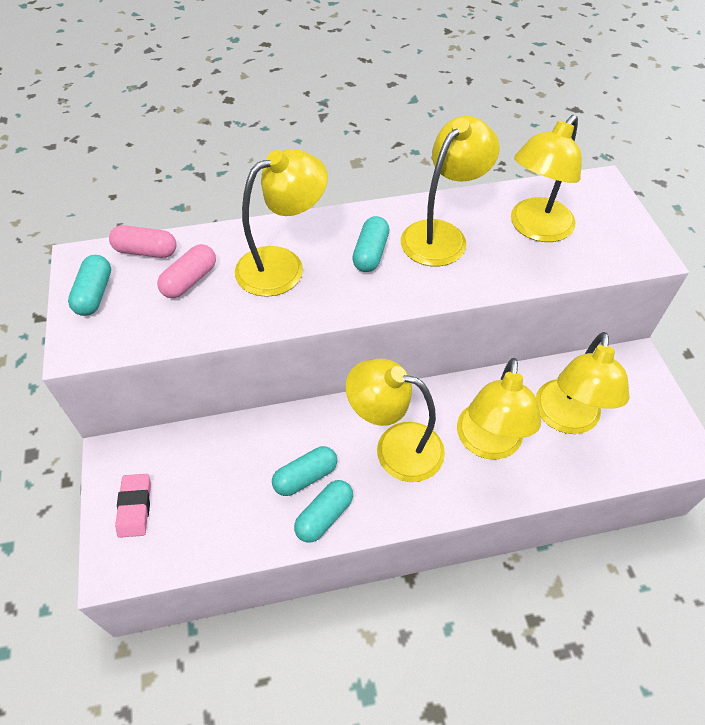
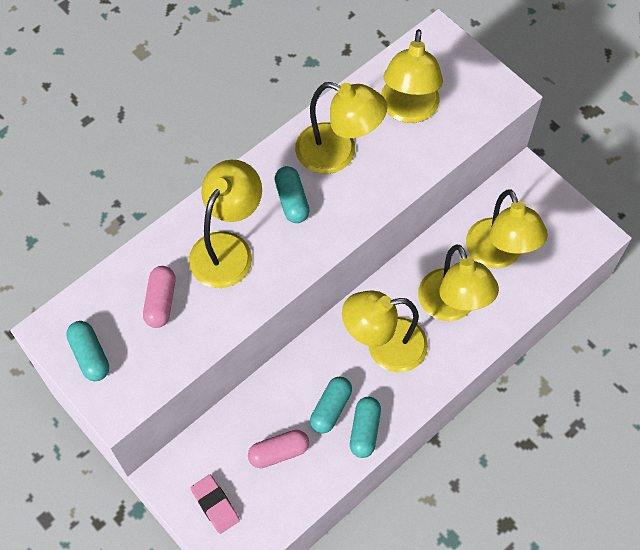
camera: 30 degrees left, 10 degrees up
(146, 251) = (101, 293): pink capsule -> pink capsule (279, 452)
(441, 235) = (338, 153): yellow lamp -> yellow lamp turned 105 degrees clockwise

